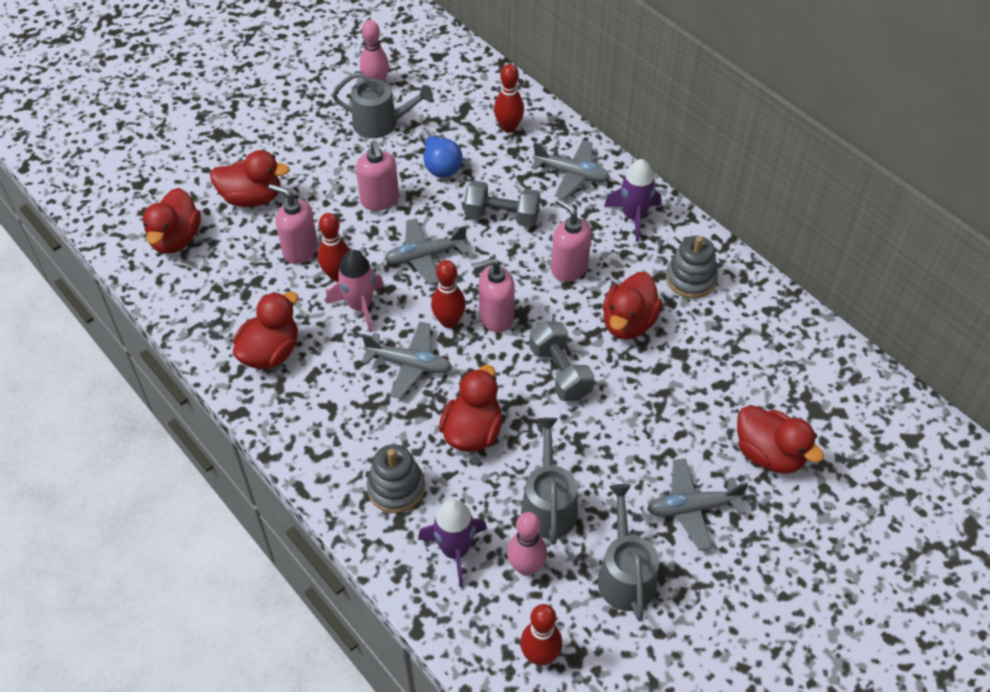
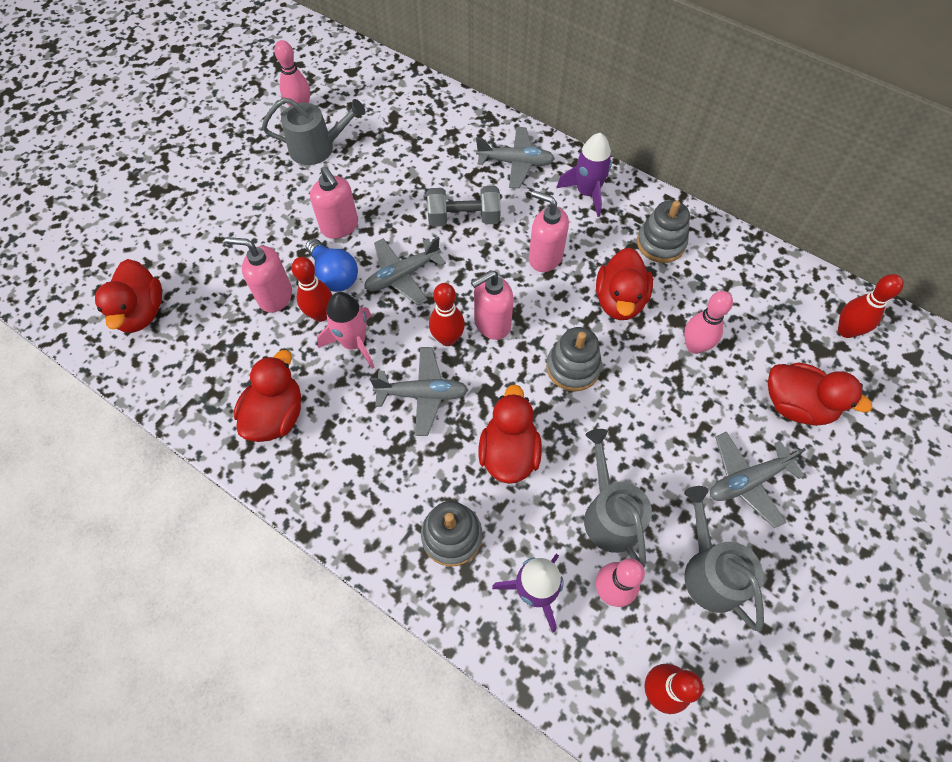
camera: 15 degrees left, 10 degrees up
(252, 198) = (210, 251): red duck -> none
(440, 165) = (387, 178): blue light bulb -> blue light bulb (334, 275)
(508, 127) = (441, 128): red bowling pin -> red bowling pin (846, 330)
(560, 372) = (573, 367): grey dumbbell -> grey stacking toy
(688, 380) = (694, 346): none -> pink bowling pin

